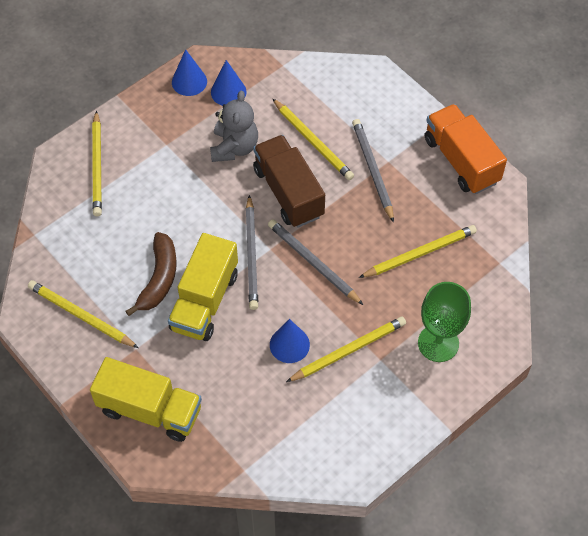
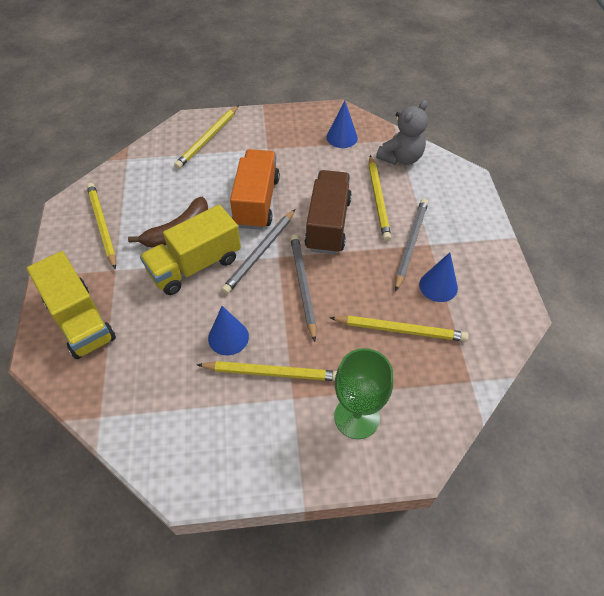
camera: 35 degrees right, 5 degrees down
(189, 81) = (319, 118): blue cone -> blue cone (438, 286)
(234, 147) = (314, 174): grey teddy bear -> grey teddy bear (401, 158)
(461, 160) = (496, 276): orange truck -> orange truck (256, 202)

